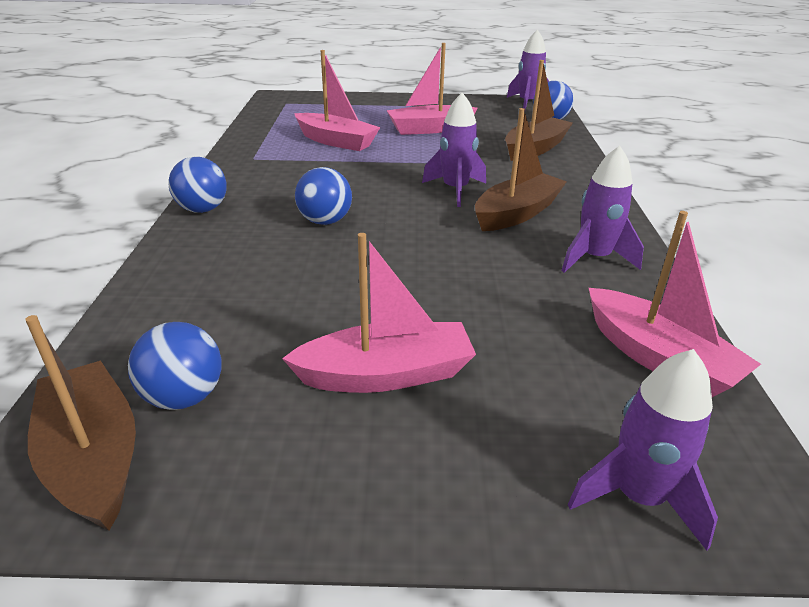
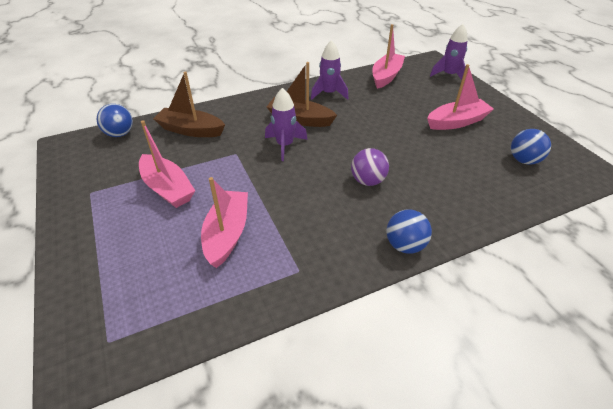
camera: 115 degrees left, 10 degrees up
(94, 457) = (566, 165): brown boat -> none
(325, 221) = (368, 181): blue ball -> purple ball
(386, 374) = (457, 122): pink boat -> pink boat turned 105 degrees clockwise
(527, 103) = (71, 152): purple rocket -> none

